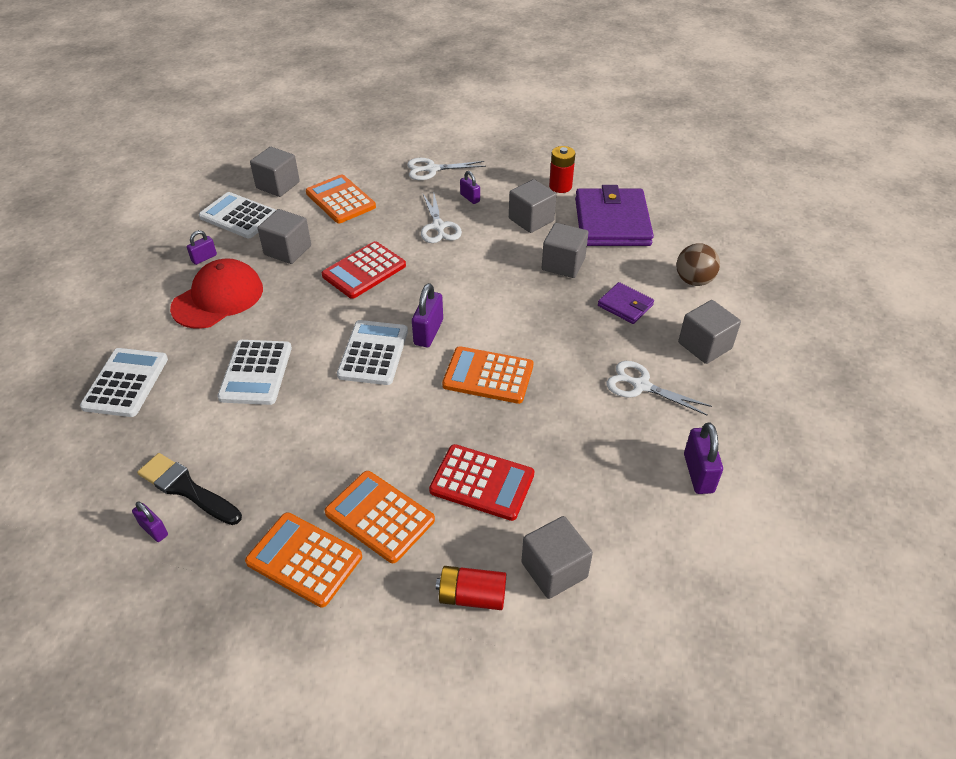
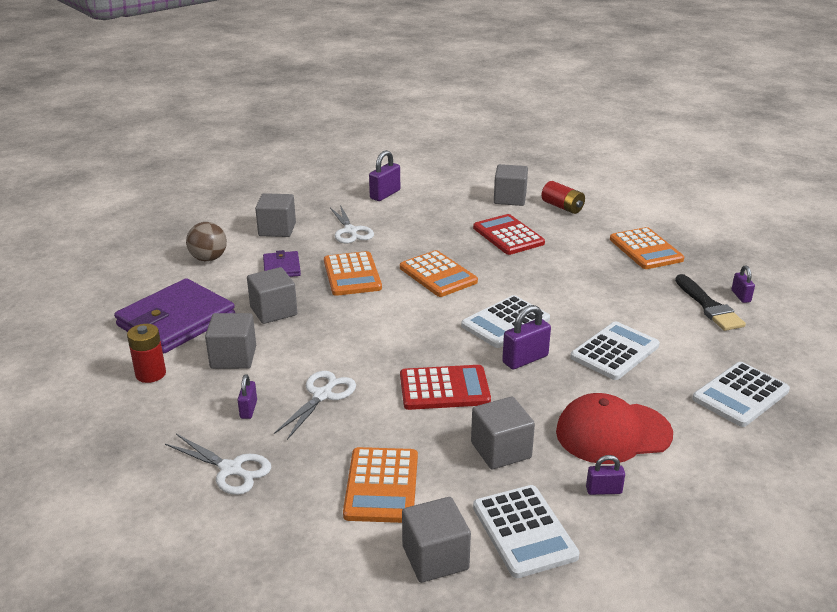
camera: 140 degrees left, 15 degrees down
(379, 517) = (585, 247): orange calculator -> orange calculator (352, 275)
(428, 332) = (446, 316): purple padlock -> purple padlock (525, 359)

